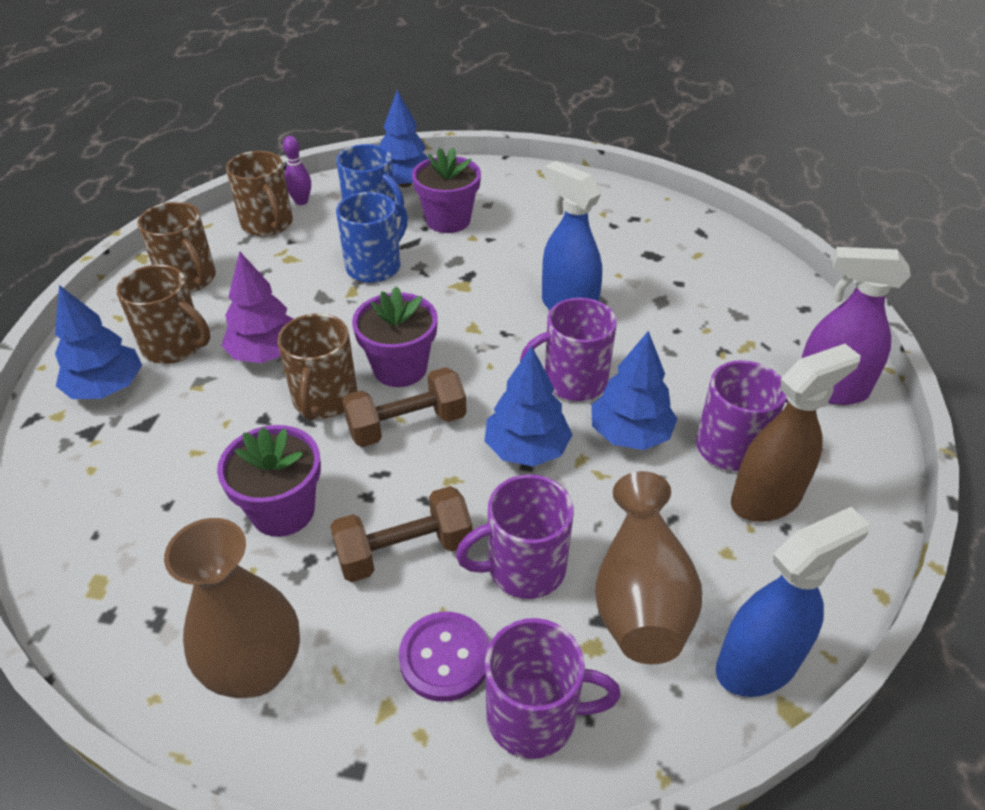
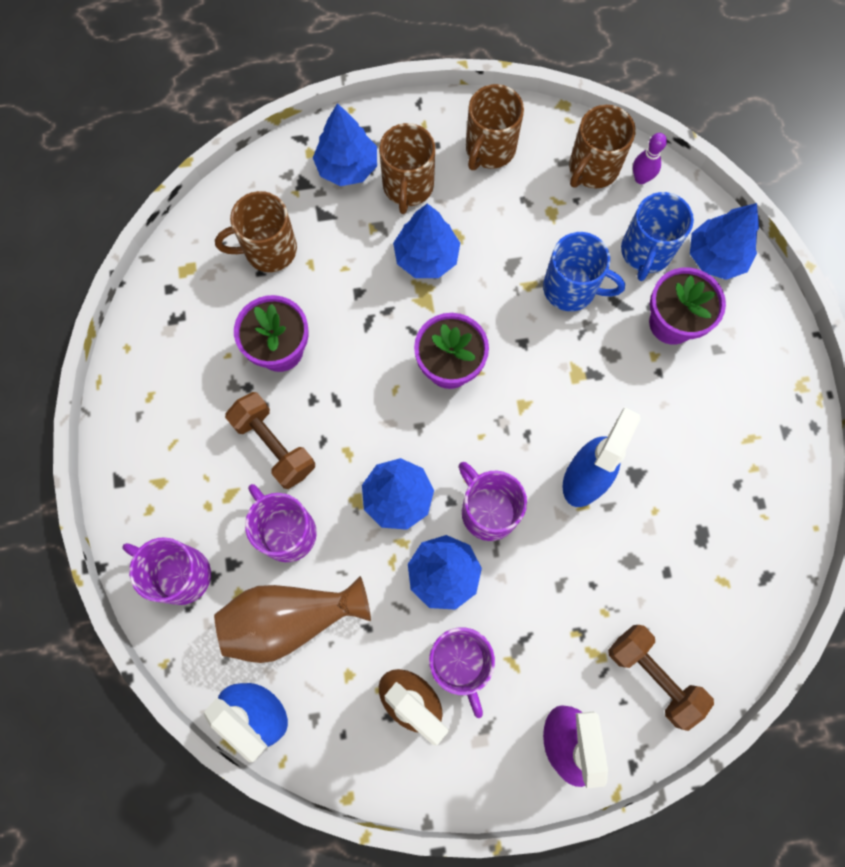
camera: 70 degrees right, 30 degrees up
(256, 669) = (161, 395): brown vase -> none
(266, 353) = (426, 257): purple tree -> blue tree
(324, 400) = (393, 326): brown mug -> brown mug (268, 250)
(407, 425) = (390, 398): brown dumbbell -> brown dumbbell (653, 675)
(445, 657) = (203, 504): purple button -> none
(535, 716) = (180, 574): purple mug -> purple mug turned 135 degrees clockwise

